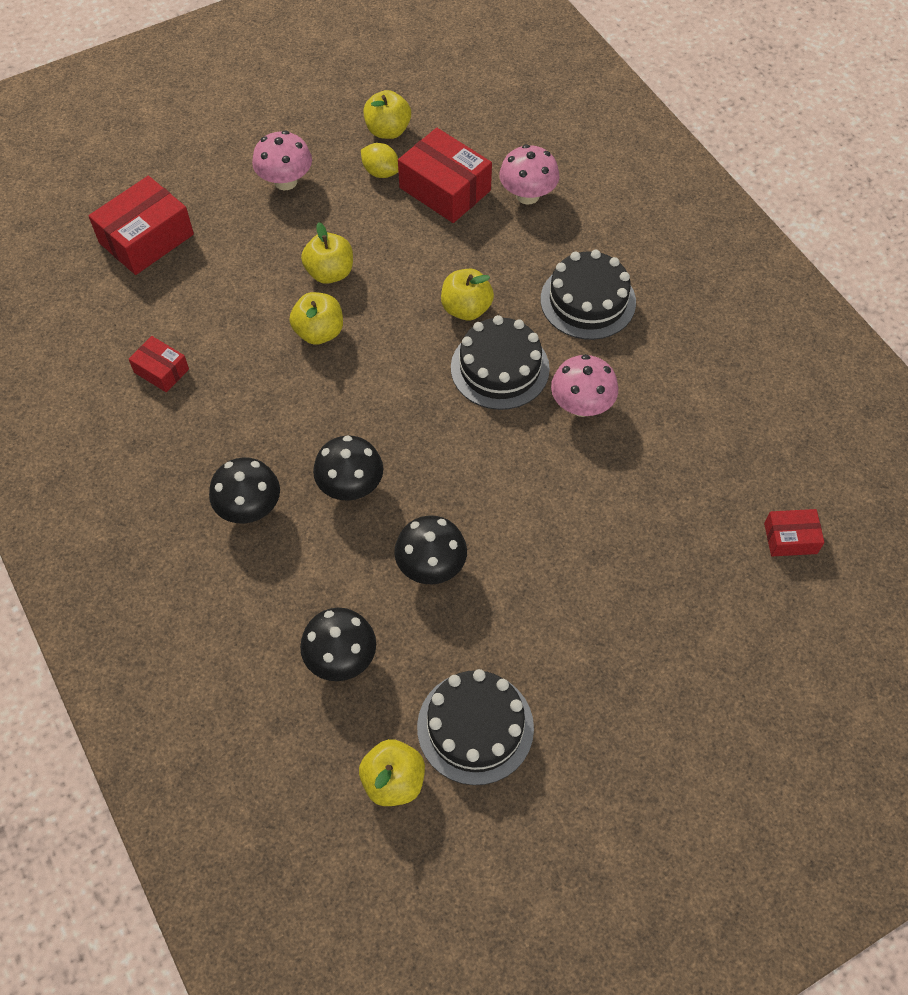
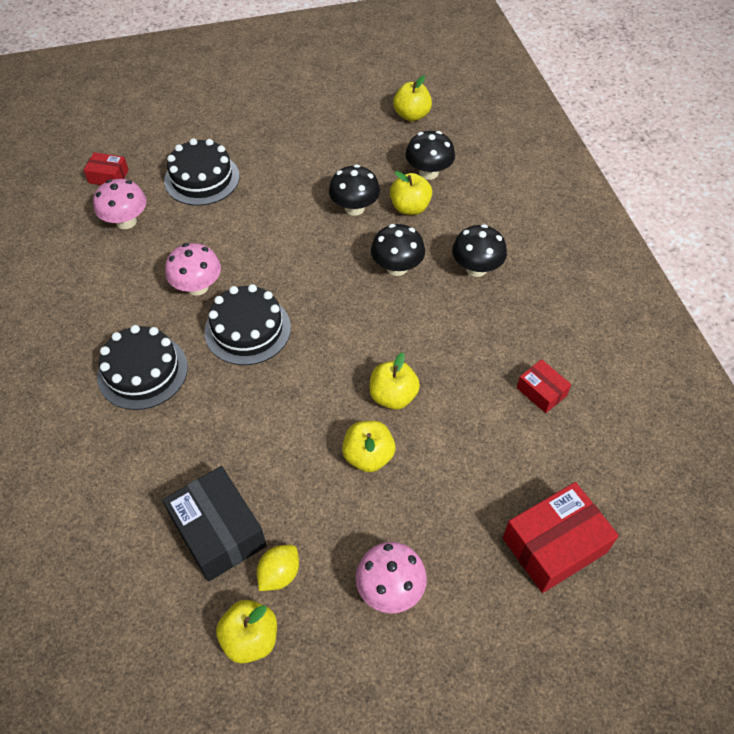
camera: 165 degrees left, 5 degrees down
(381, 172) = (279, 574): yellow lemon -> yellow lemon turned 75 degrees clockwise
(445, 189) = (218, 531): red box -> black box
(466, 309) = (253, 389): yellow apple -> yellow apple (410, 208)
(475, 727) = (356, 128): black cake -> black cake (202, 178)
(527, 195) = (136, 501): pink mushroom -> pink mushroom (126, 221)

